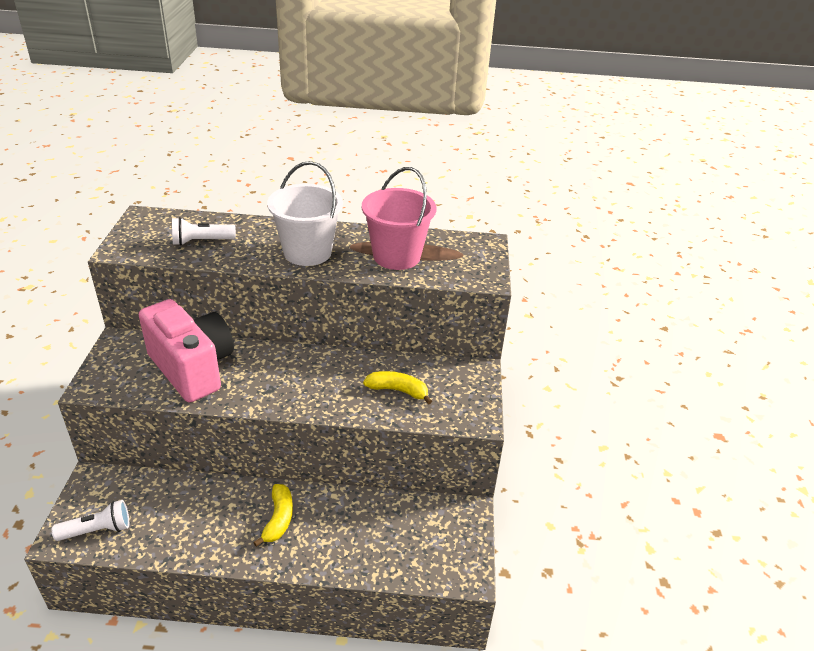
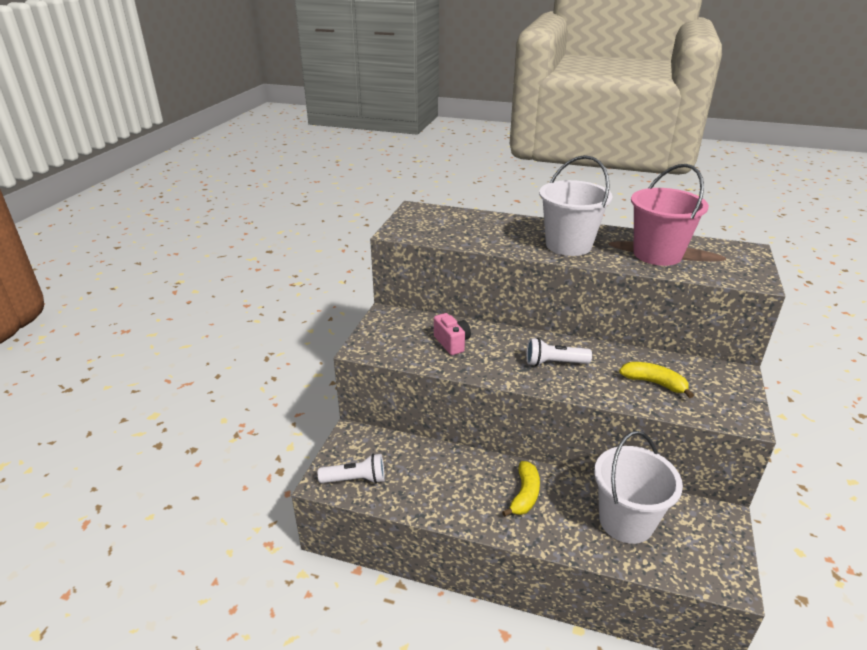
camera: 15 degrees right, 5 degrees down
(192, 368) = (452, 343): pink camera -> pink camera, size x0.45
(201, 241) = (469, 230): white flashlight -> white flashlight (554, 363)
(377, 530) = (626, 521): none -> white bucket

